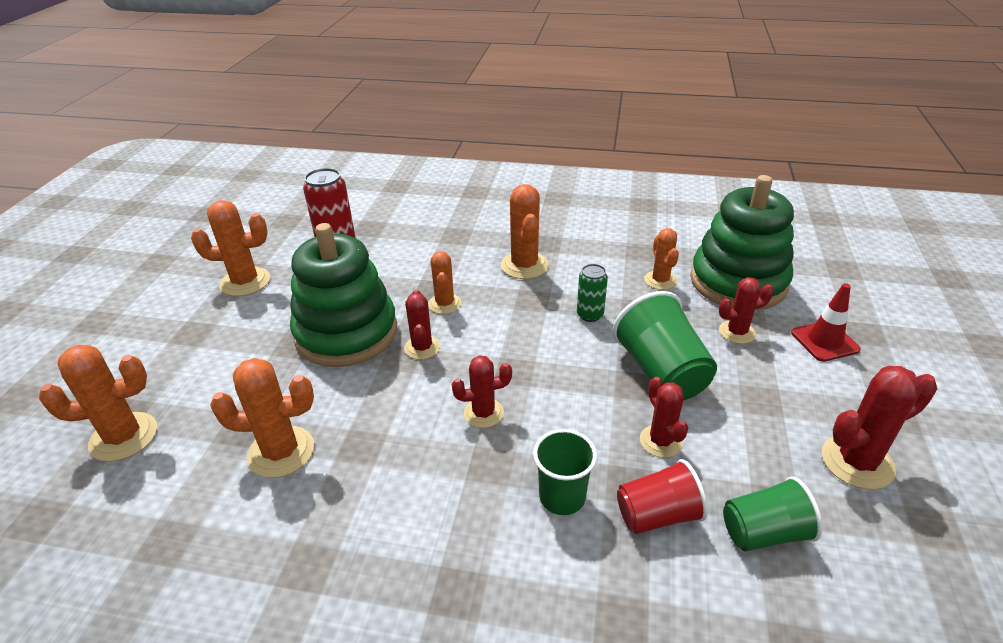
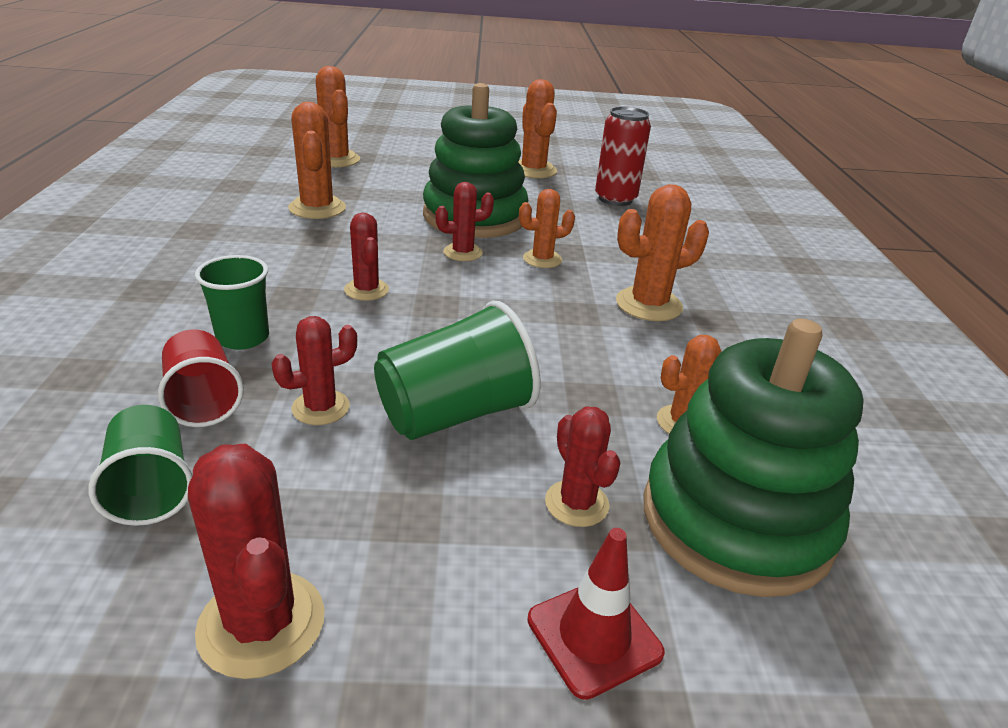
camera: 75 degrees right, 5 degrees down
(590, 315) = (563, 355): green can -> none

